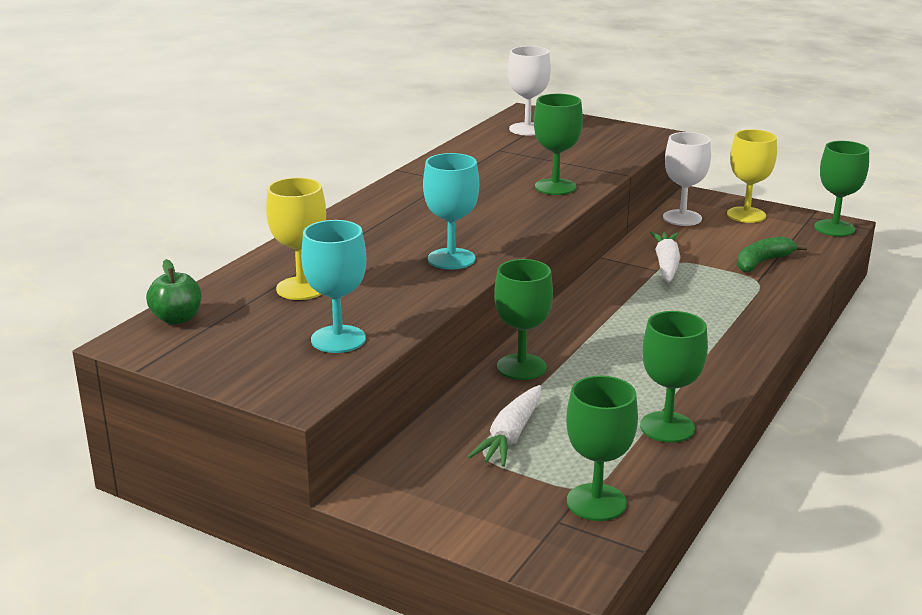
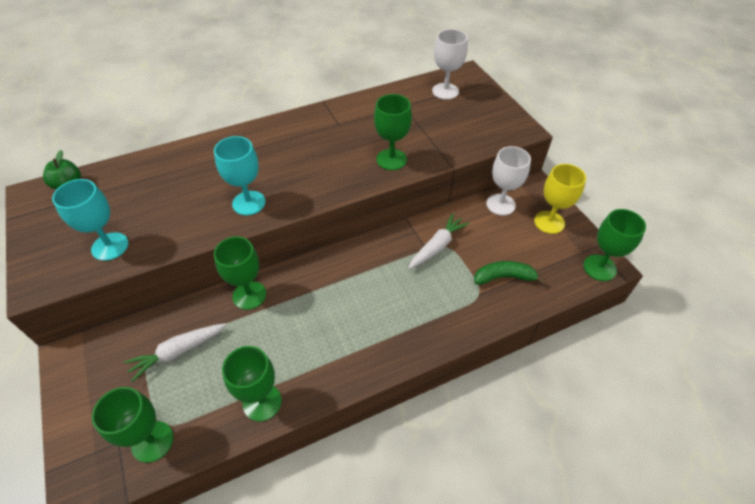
camera: 35 degrees right, 25 degrees up
(301, 288) = (148, 190): yellow goblet -> none

